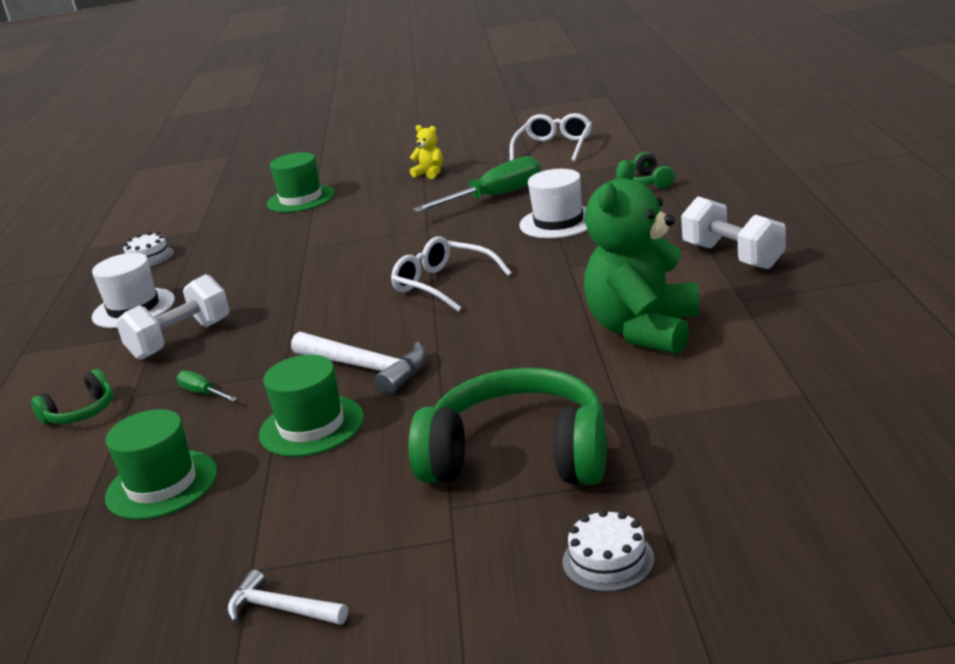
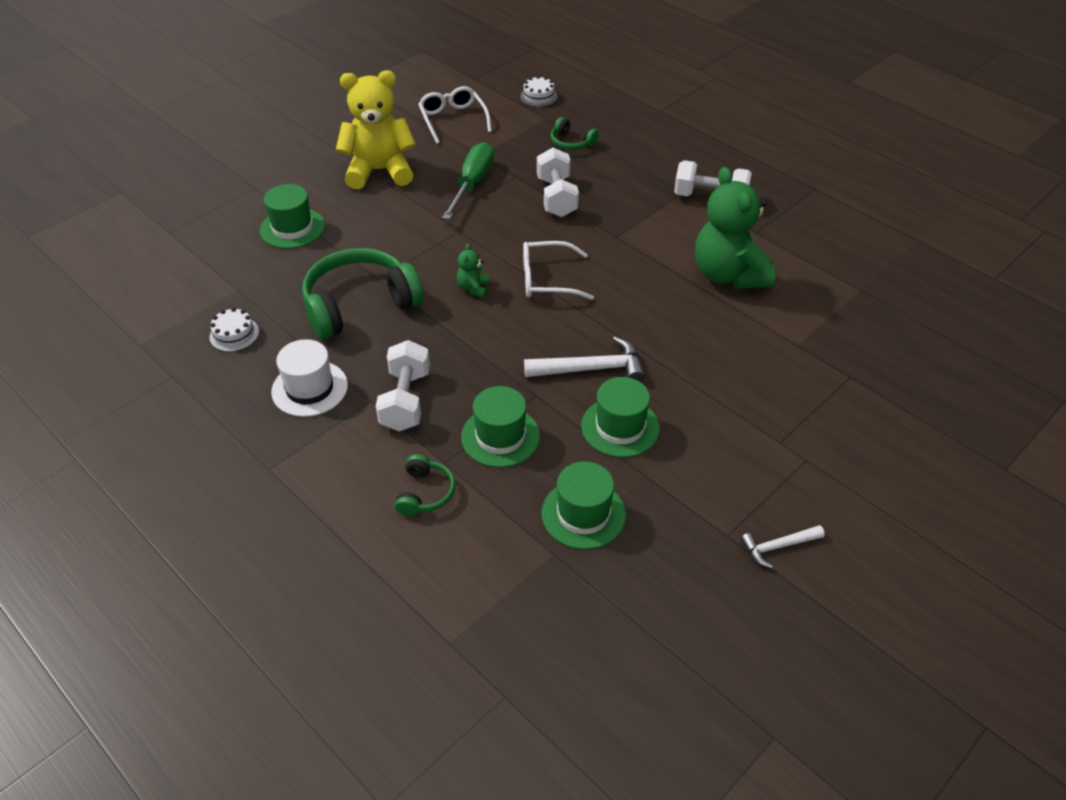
camera: 45 degrees left, 20 degrees up
(202, 393) = (500, 436): green screwdriver -> green hat
(368, 274) = (473, 288): none -> green teddy bear
(430, 173) = (379, 171): yellow teddy bear -> yellow teddy bear, size x2.38
(518, 456) = (772, 392): green headphones -> green headphones (360, 305)
(558, 222) = (556, 197): white hat -> white dumbbell
(608, 560) = (893, 433): white cake -> white cake (538, 96)

